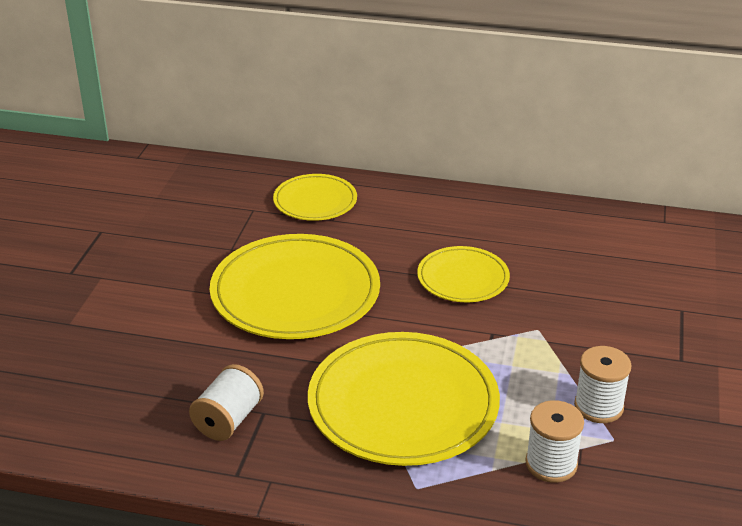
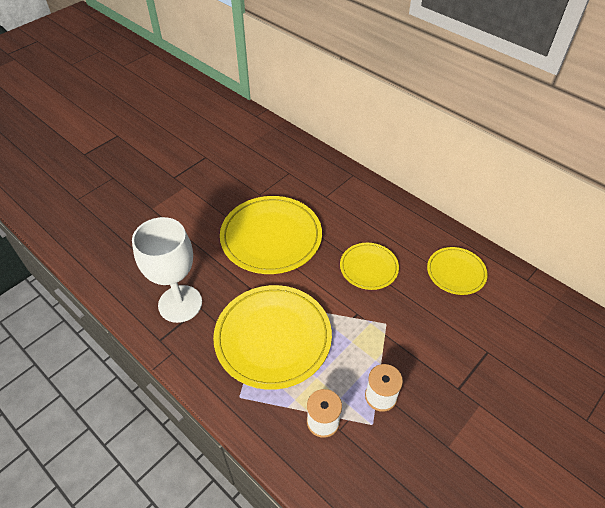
camera: 30 degrees right, 15 degrees up
(228, 420) = (180, 304): white spool -> white goblet
(315, 201) = (325, 180): yellow plate -> yellow plate (456, 272)

